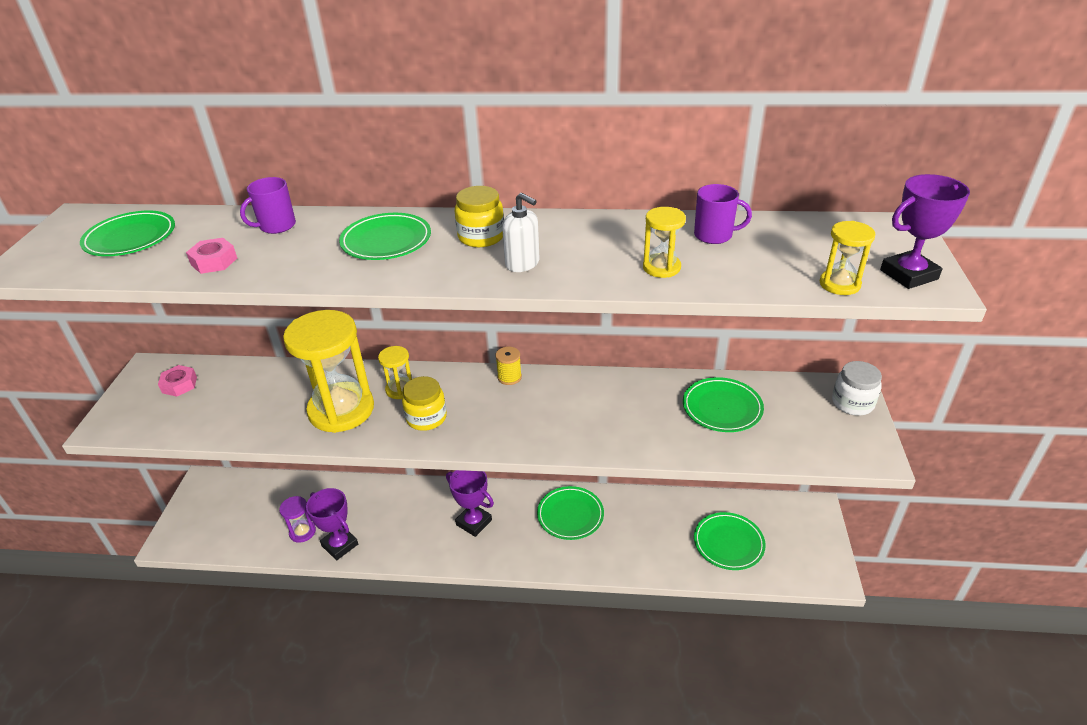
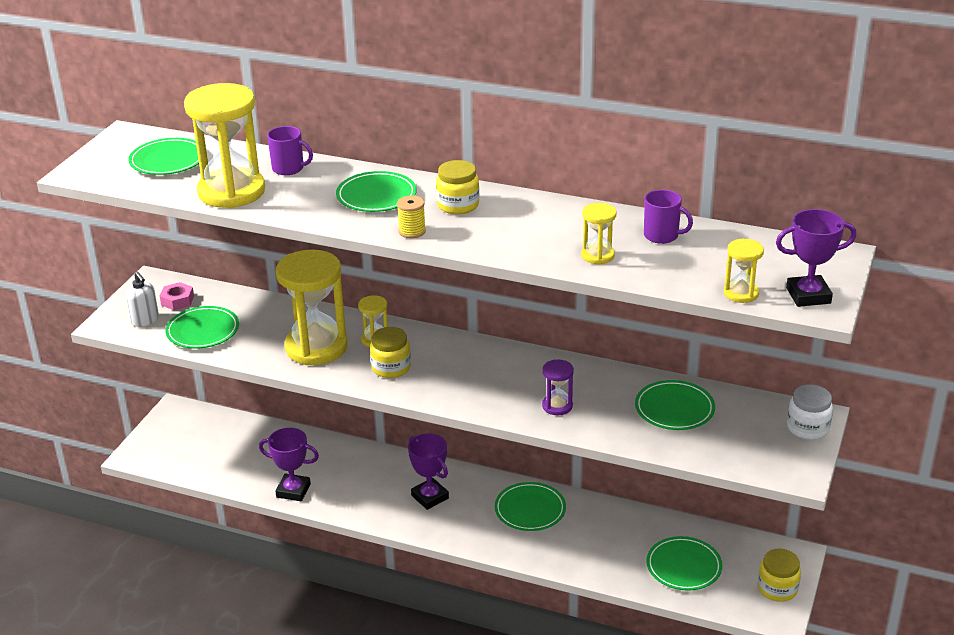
camera: 15 degrees right, 5 degrees down
(214, 261) = (231, 191): pink nut -> yellow hourglass
(214, 414) = (203, 331): none -> green plate
(276, 226) = (289, 168): purple mug -> purple mug turned 135 degrees counterclockwise
(302, 532) = (261, 472): purple hourglass -> purple hourglass (557, 406)
(340, 545) = (293, 491): purple trophy -> purple trophy turned 45 degrees counterclockwise
(509, 377) = (482, 346): yellow spool -> yellow spool (412, 231)
(522, 263) = (482, 233): white soap dispenser -> white soap dispenser (145, 320)
(818, 547) = (777, 588): none -> yellow jar

